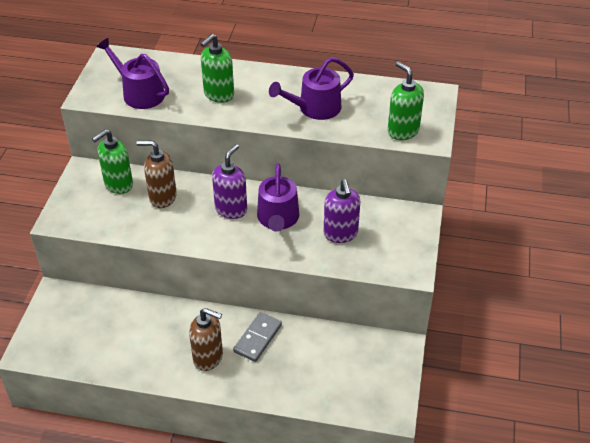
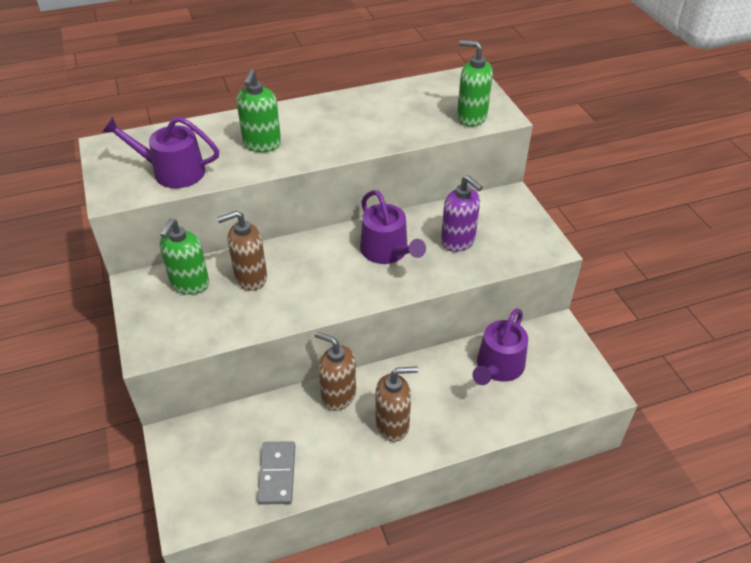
camera: 30 degrees left, 0 degrees up
(186, 317) = (338, 395): none -> brown soap dispenser
(231, 209) = (333, 261): purple soap dispenser -> none
(257, 338) = (425, 382): grey domino -> grey domino (277, 474)
(315, 108) = (371, 125): purple watering can -> purple watering can (498, 367)

